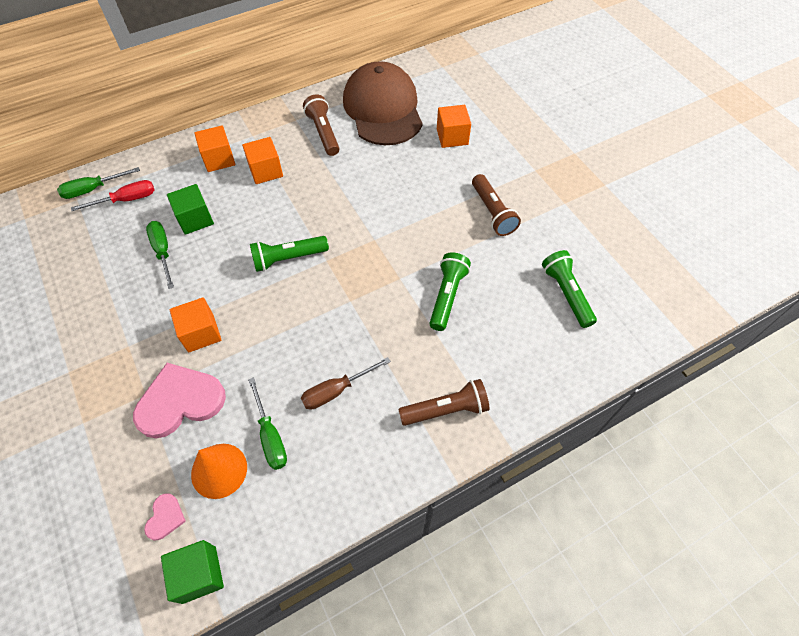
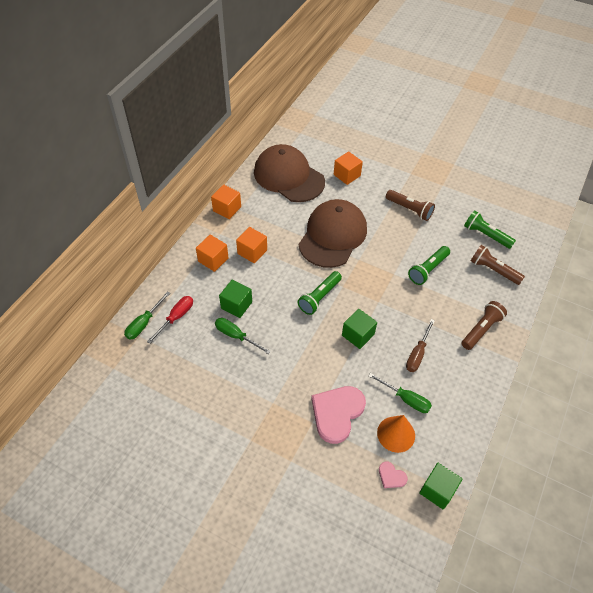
camera: 35 degrees left, 5 degrees down
(165, 517) = (391, 476): pink heart -> pink heart turned 150 degrees clockwise
(201, 333) = (310, 369): orange cube -> orange cube (227, 209)
(289, 326) = (358, 335): none -> green cube
(323, 133) = (265, 209): brown flashlight -> brown flashlight (493, 270)
(370, 197) = (333, 235): none -> brown cap
(447, 296) = (428, 270): green flashlight -> green flashlight turned 120 degrees counterclockwise

